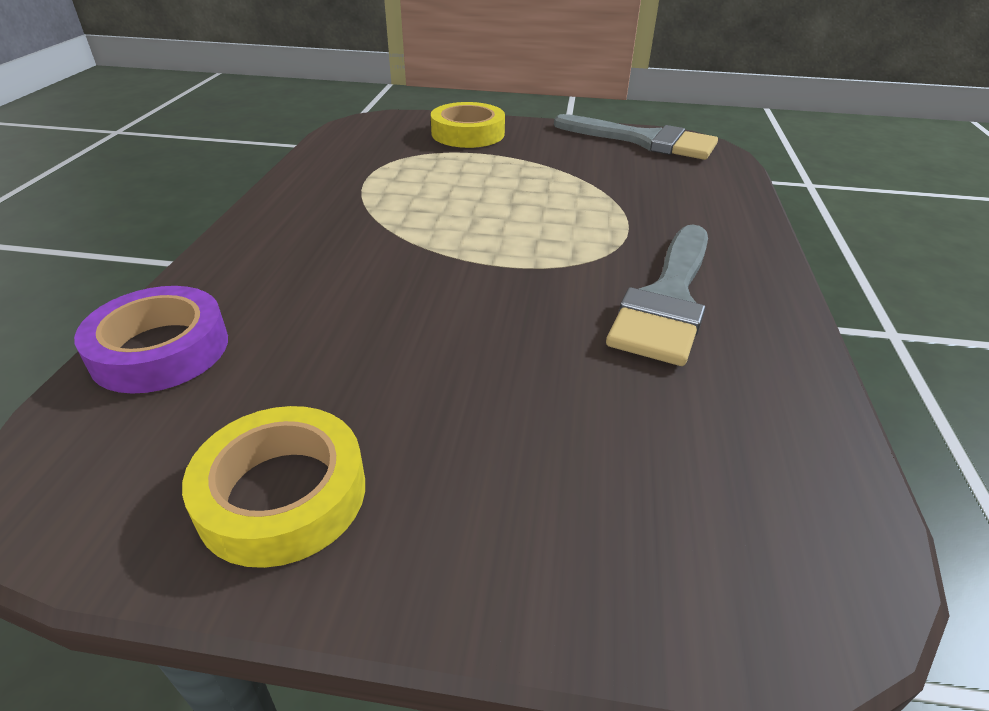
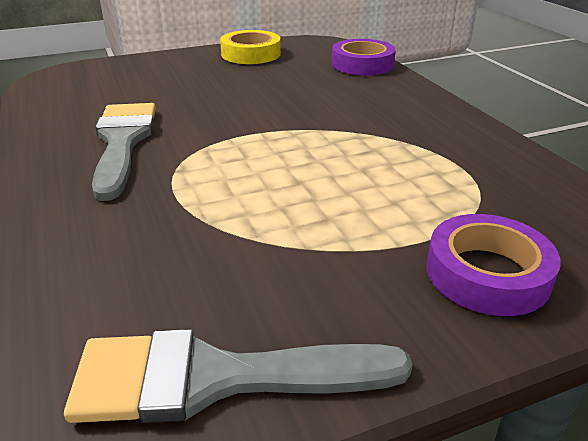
camera: 150 degrees right, 5 degrees down
(468, 133) = (487, 273): yellow tape -> purple tape

